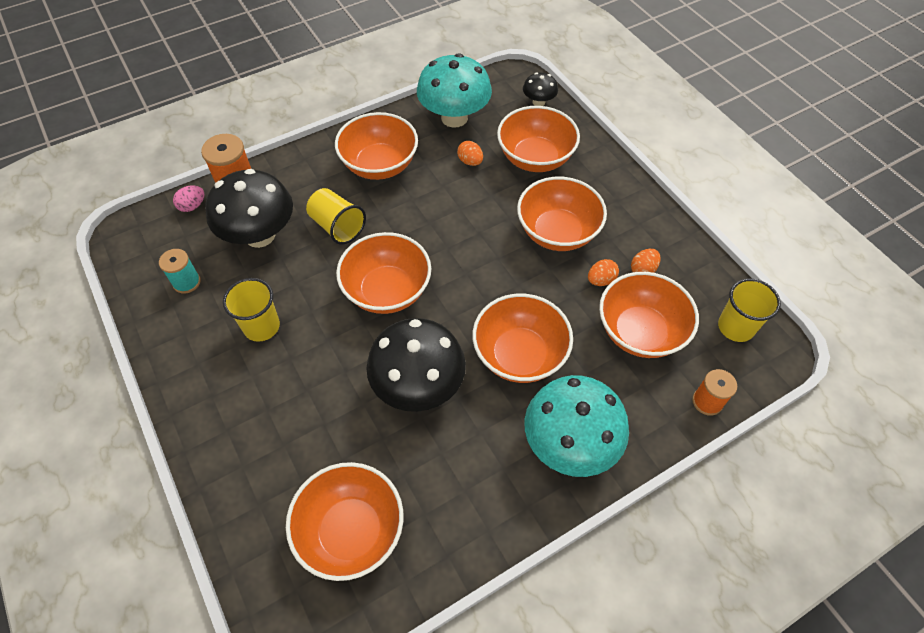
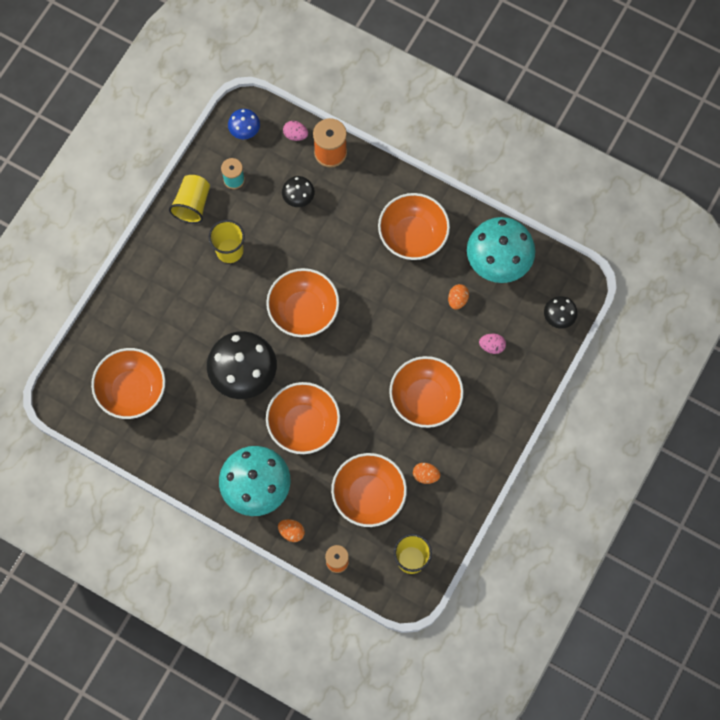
camera: 60 degrees right, 15 degrees up
(145, 246) = (245, 131): none -> blue mushroom
(260, 235) = (298, 198): black mushroom -> black mushroom, size x0.49
(337, 226) = (337, 244): yellow cup -> yellow cup (192, 204)
(535, 158) = (491, 346): orange bowl -> pink egg
(600, 280) = (398, 450): orange egg -> orange egg (291, 532)

